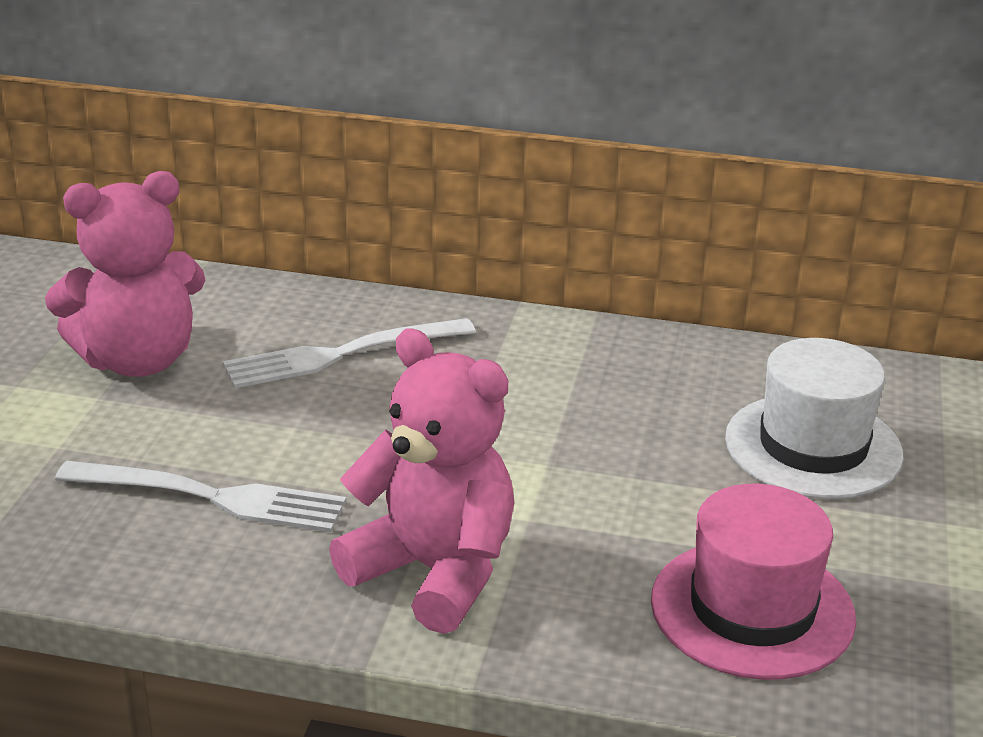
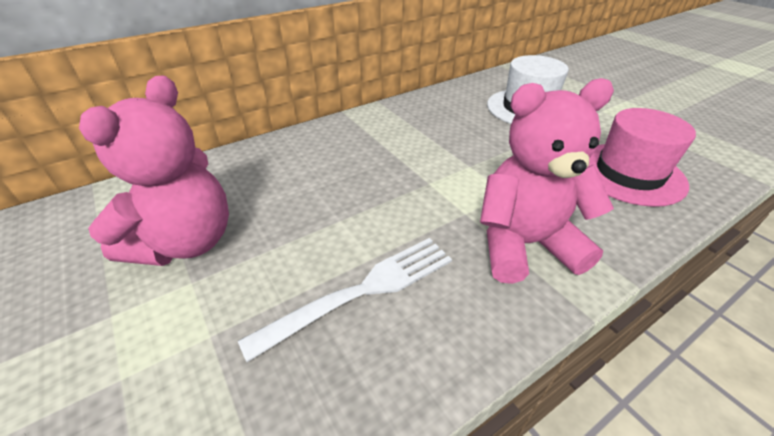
camera: 45 degrees left, 10 degrees up
(341, 354) = (303, 172): white fork -> none

